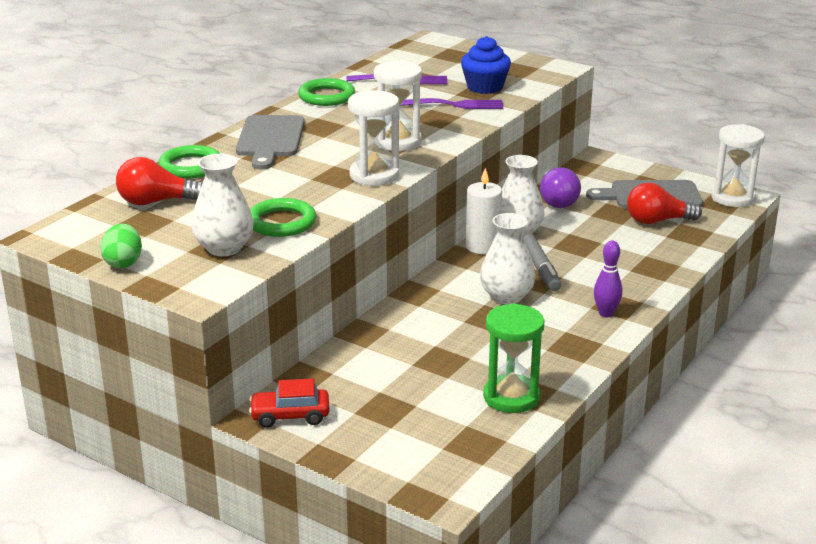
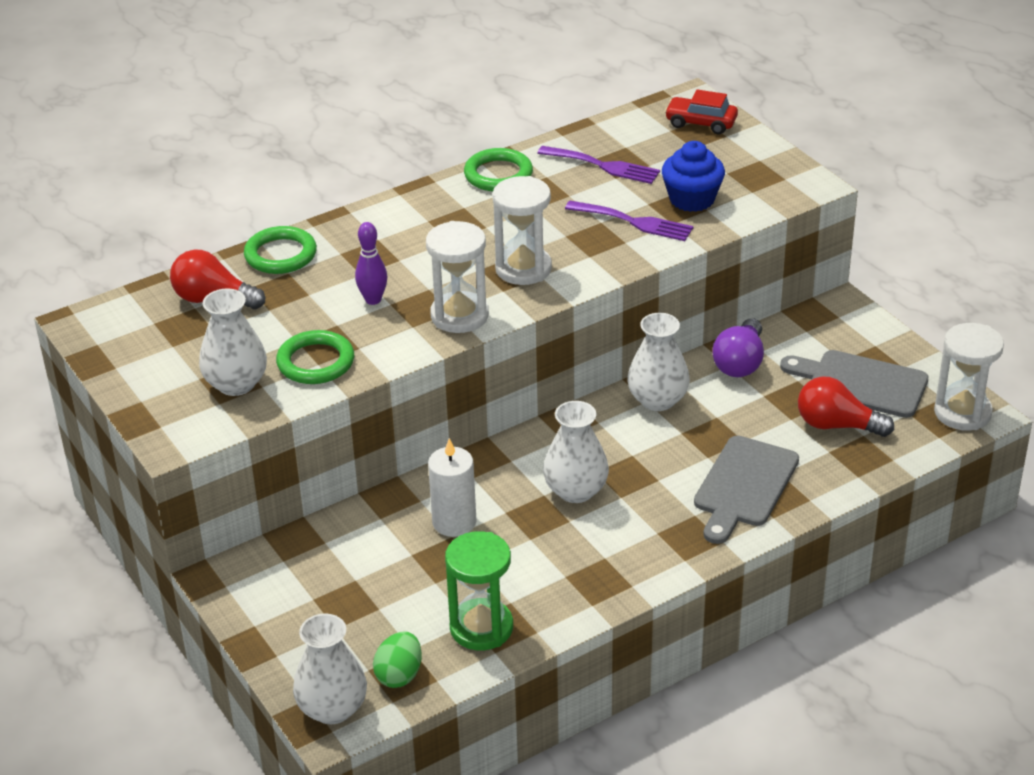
camera: 25 degrees right, 10 degrees up
(123, 263) = (130, 379): green egg -> green egg (399, 675)
(270, 139) = (389, 231): grey cutting board -> grey cutting board (744, 486)
(290, 416) = (249, 584): red car -> red car (701, 123)
(436, 482) = (332, 708): none -> white vase
(482, 246) = (602, 411): white candle -> white candle (454, 522)
(540, 269) = (643, 461): grey marker -> none
(606, 313) = (667, 546): purple bowling pin -> purple bowling pin (373, 300)

